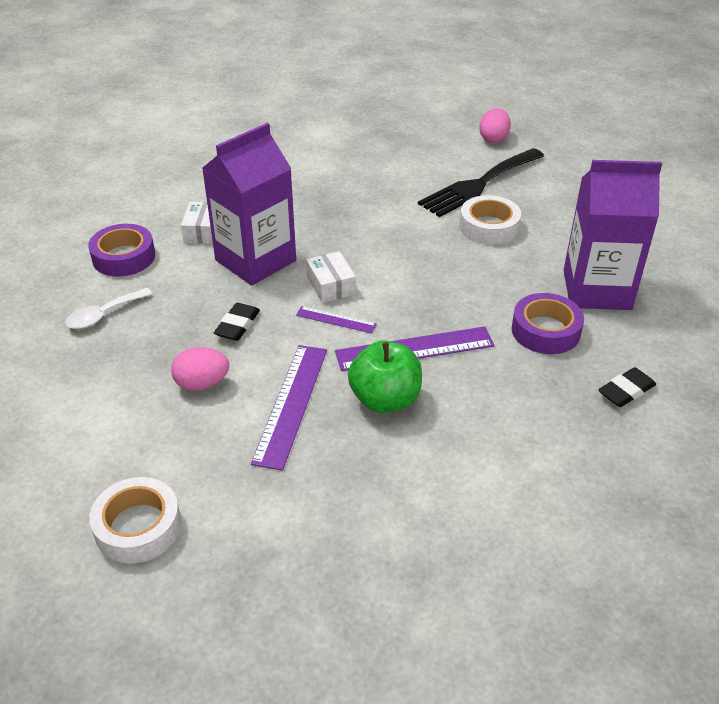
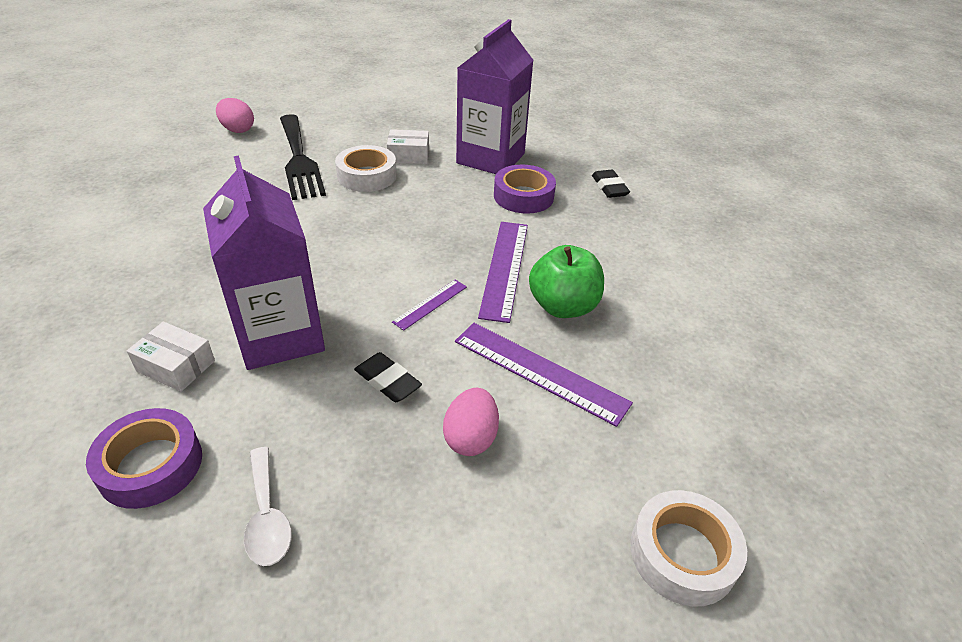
camera: 70 degrees left, 0 degrees up
(331, 285) = (373, 292): white box -> white box (408, 155)

